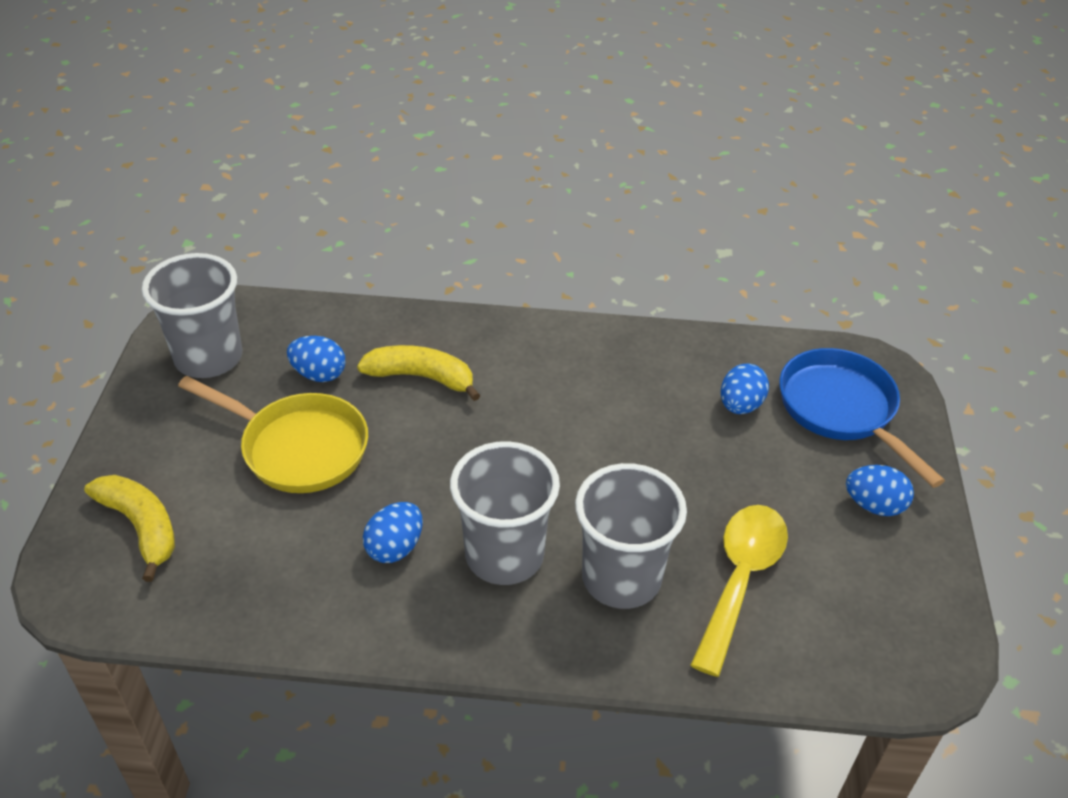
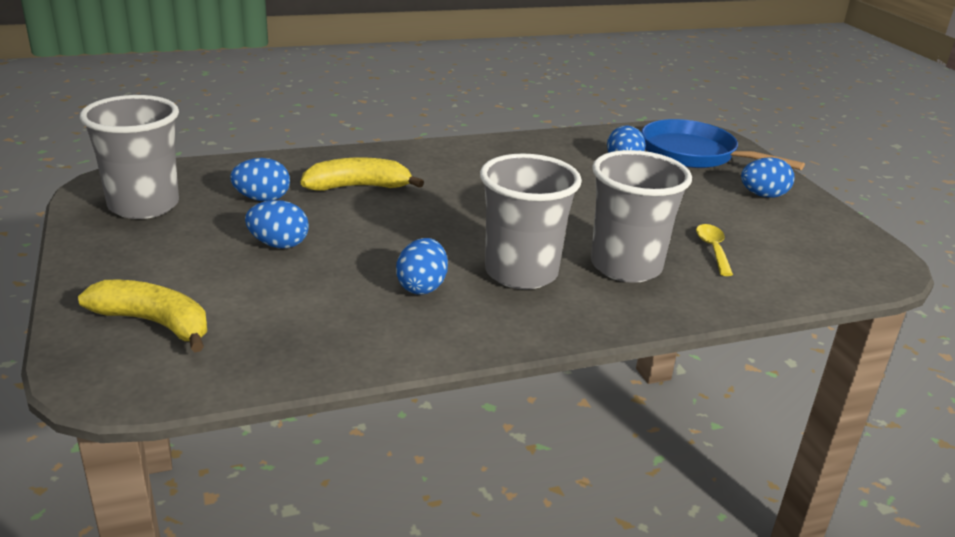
camera: 25 degrees left, 15 degrees down
(298, 448) = (279, 244): yellow pan -> blue egg
(740, 580) = (713, 249): yellow spoon -> yellow spoon, size x0.52

